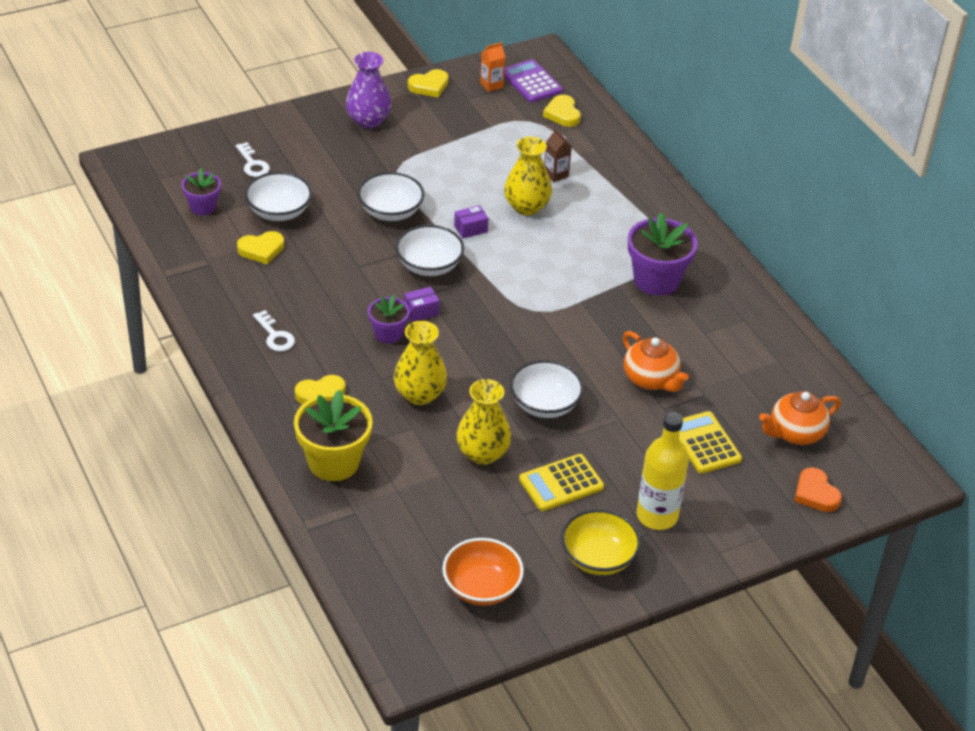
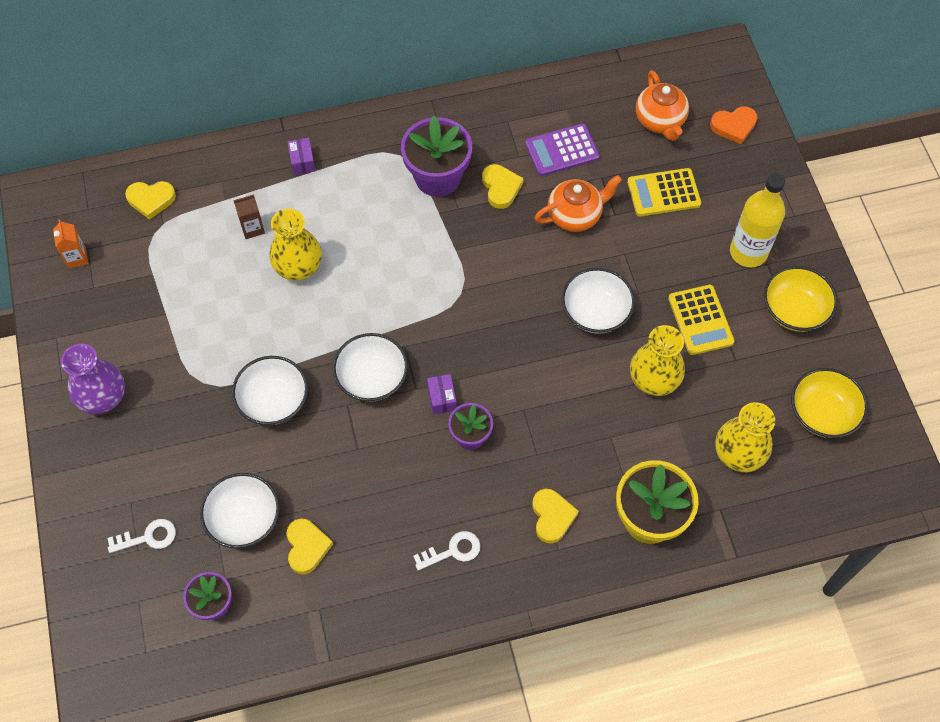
camera: 75 degrees left, 20 degrees up
(419, 394) = (565, 421): yellow vase -> yellow vase (738, 454)
(429, 86) = (58, 322): yellow heart -> yellow heart (501, 188)
(470, 229) = (321, 327): purple box -> purple box (302, 162)
(481, 587) = (822, 413): orange bowl -> yellow bowl
(531, 82) = (84, 217): purple calculator -> purple calculator (562, 150)

